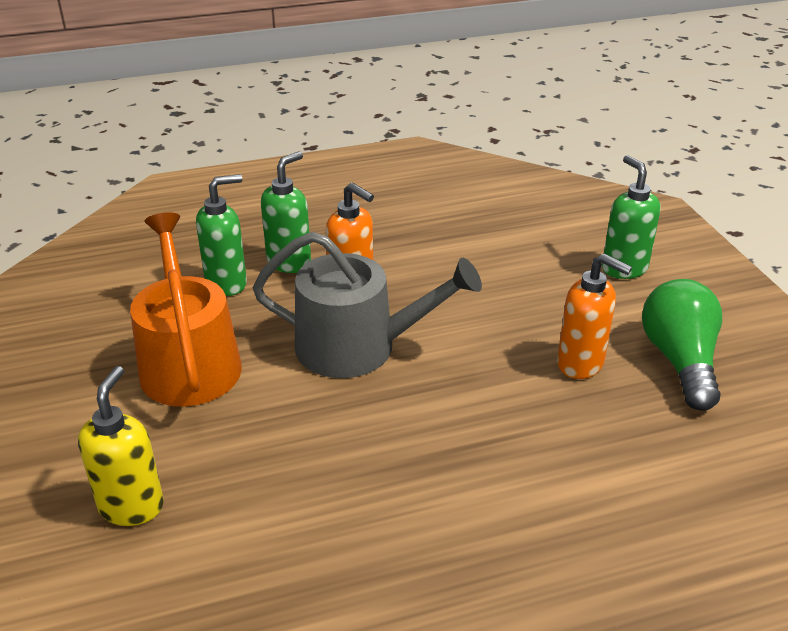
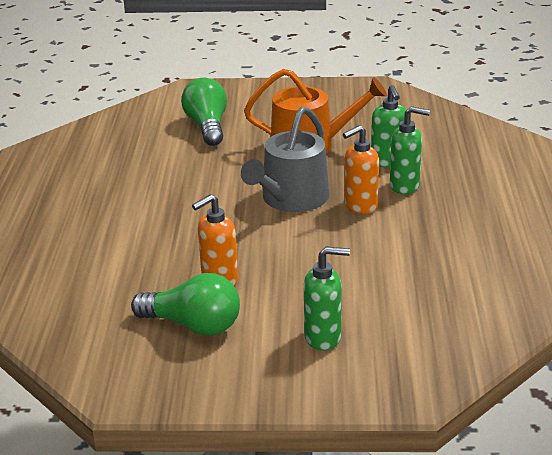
camera: 110 degrees right, 5 degrees down
(132, 506) = (207, 126): yellow soap dispenser -> green light bulb
(289, 262) = (405, 186): green soap dispenser -> green soap dispenser turned 45 degrees counterclockwise

